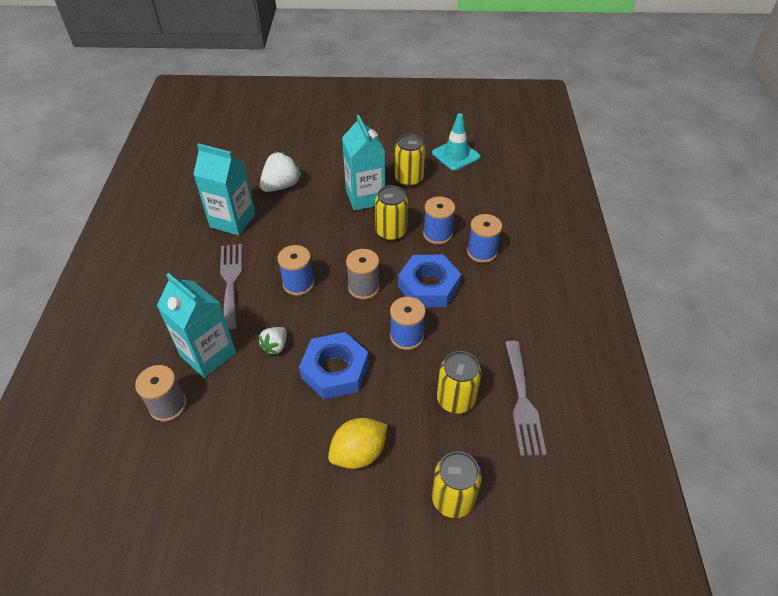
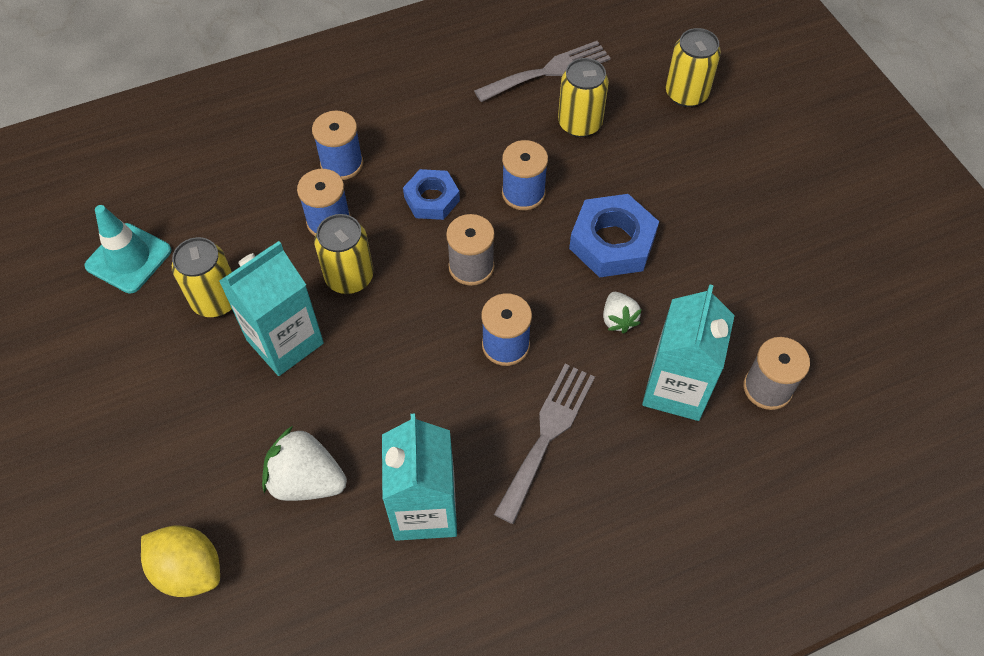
camera: 115 degrees left, 10 degrees up
(231, 281) = (547, 434): grey fork -> grey fork turned 150 degrees clockwise
(275, 346) = (618, 319): white strawberry -> white strawberry turned 75 degrees clockwise
(359, 453) = (693, 179): yellow lemon -> yellow lemon (189, 570)
(428, 286) = (432, 199): blue nut -> blue nut, size x0.65

